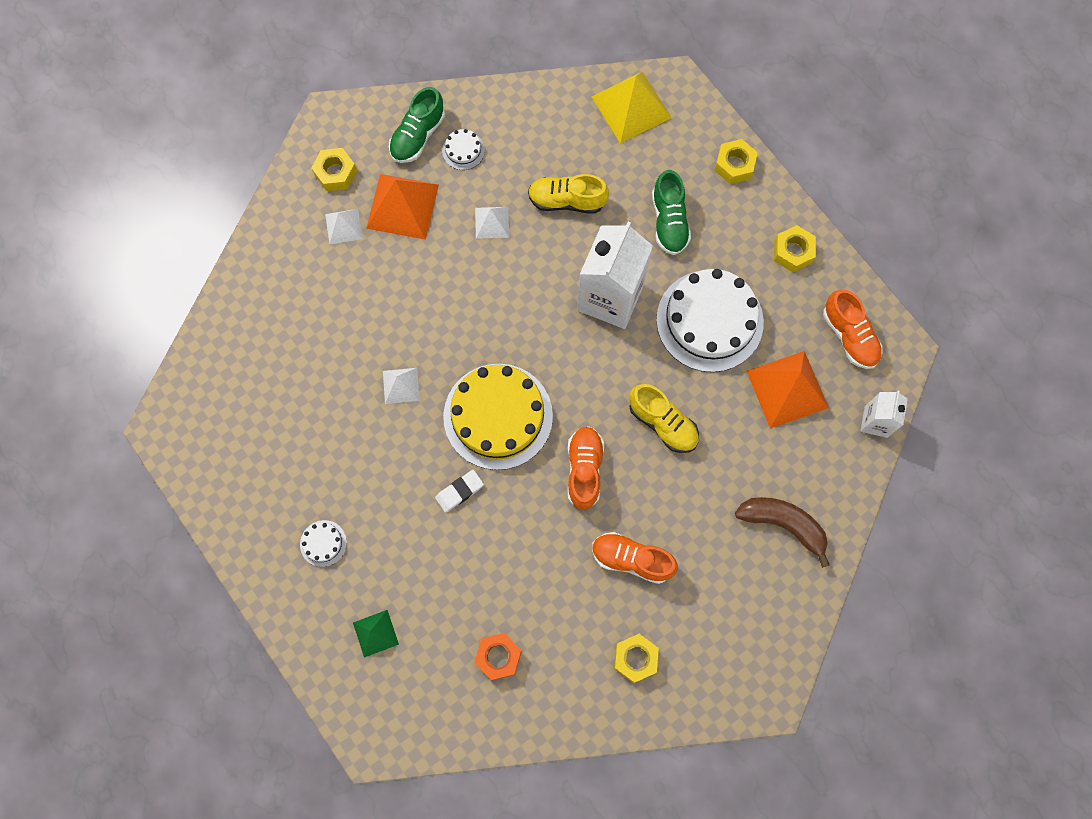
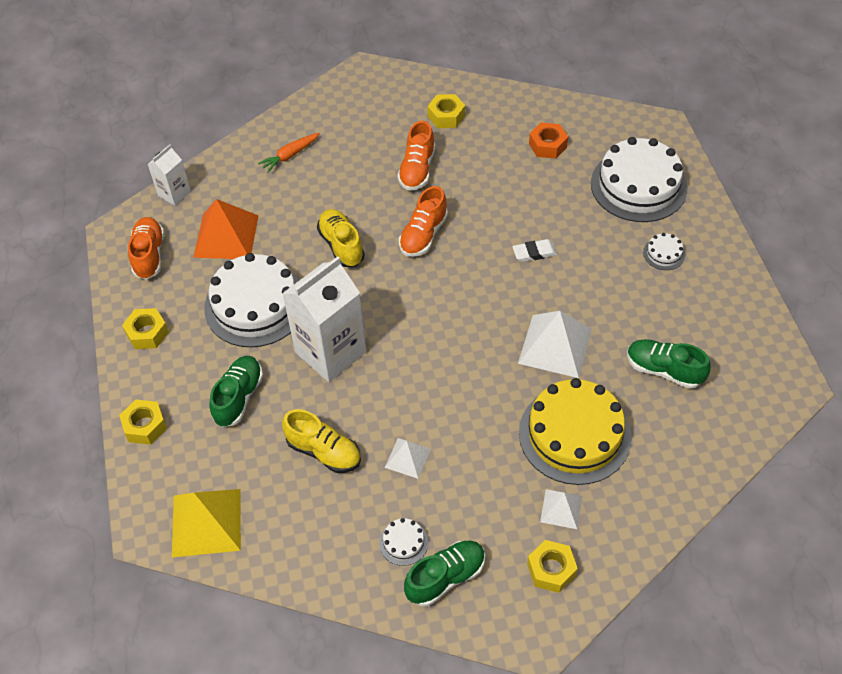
camera: 155 degrees left, 20 degrees down
(289, 397) = (664, 370): none -> green shoe
(375, 633) = (638, 185): green pyramid -> white cake
(401, 385) = (555, 346): white pyramid -> white pyramid, size x1.82
(402, 206) = (492, 507): orange pyramid -> none
(498, 416) = (477, 294): yellow cake -> yellow cake (574, 434)
(631, 559) = (417, 170): orange shoe -> orange shoe turned 60 degrees clockwise
(783, 524) = (290, 155): brown banana -> orange carrot

